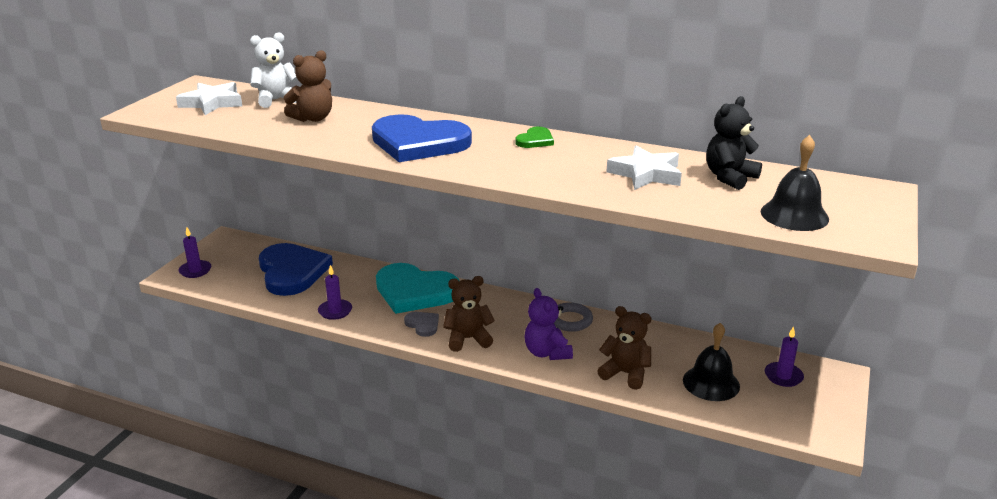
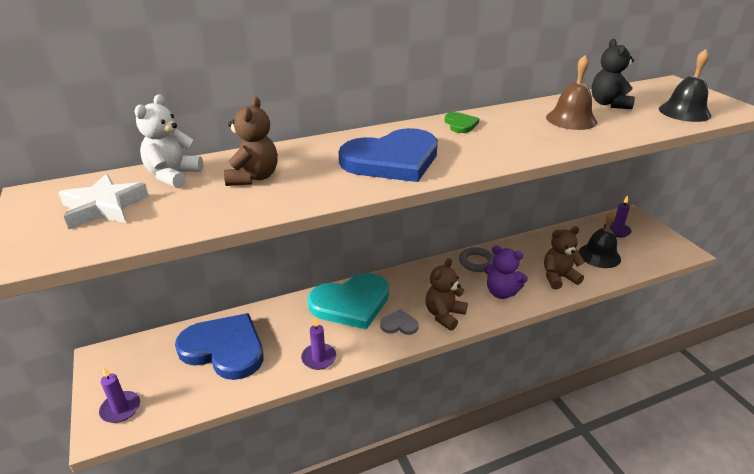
camera: 45 degrees left, 5 degrees up
(646, 174) = (571, 119): white star -> brown bell

